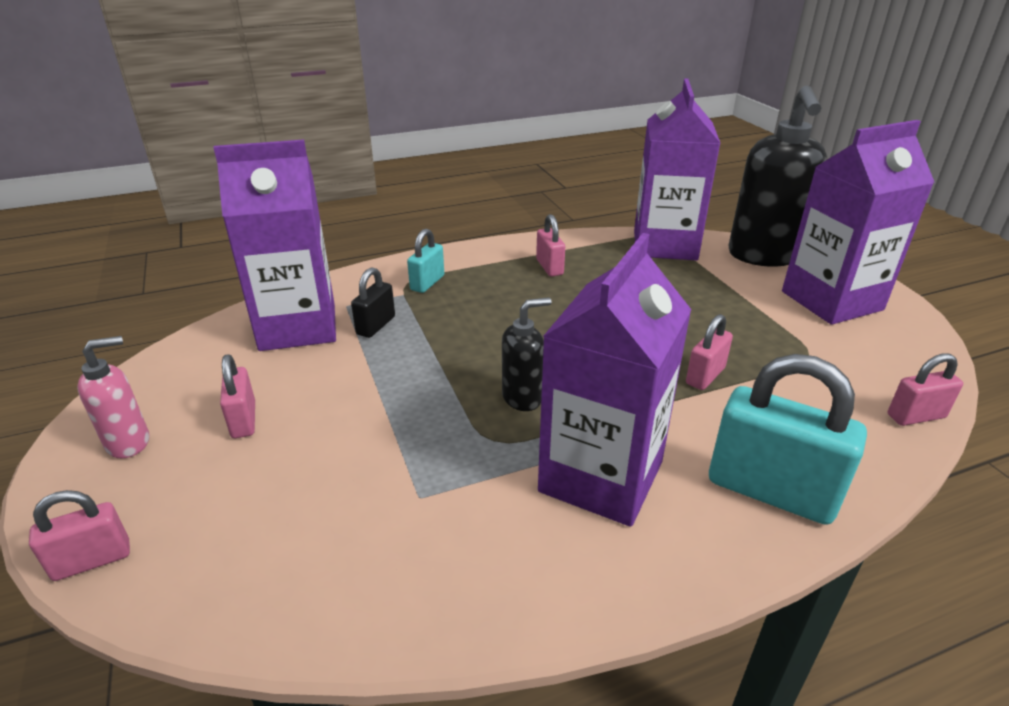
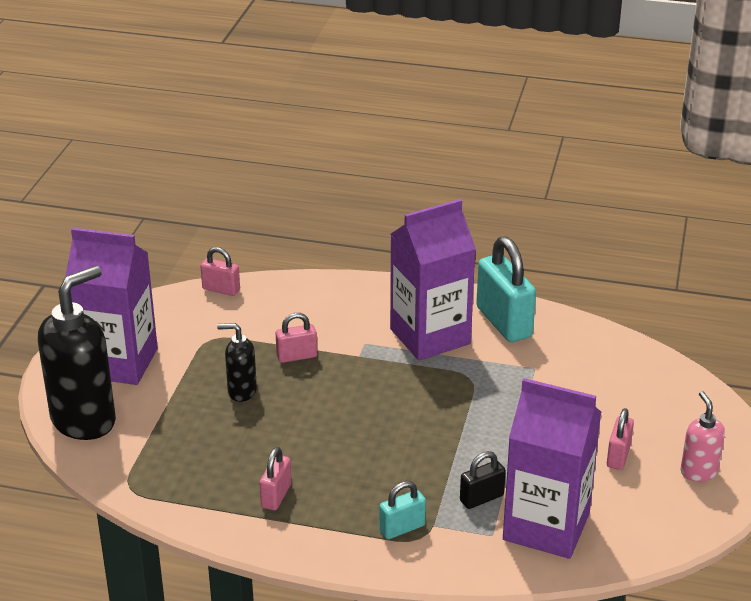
camera: 145 degrees left, 0 degrees up
(92, 560) = (720, 408): pink padlock -> none
(129, 442) = (698, 472): pink soap dispenser -> pink soap dispenser turned 75 degrees clockwise
(522, 398) = (427, 393): black soap dispenser -> black soap dispenser (241, 391)
(664, 245) = (139, 473): purple carton -> none
(771, 491) = (354, 297): turquoise padlock -> turquoise padlock (503, 322)

